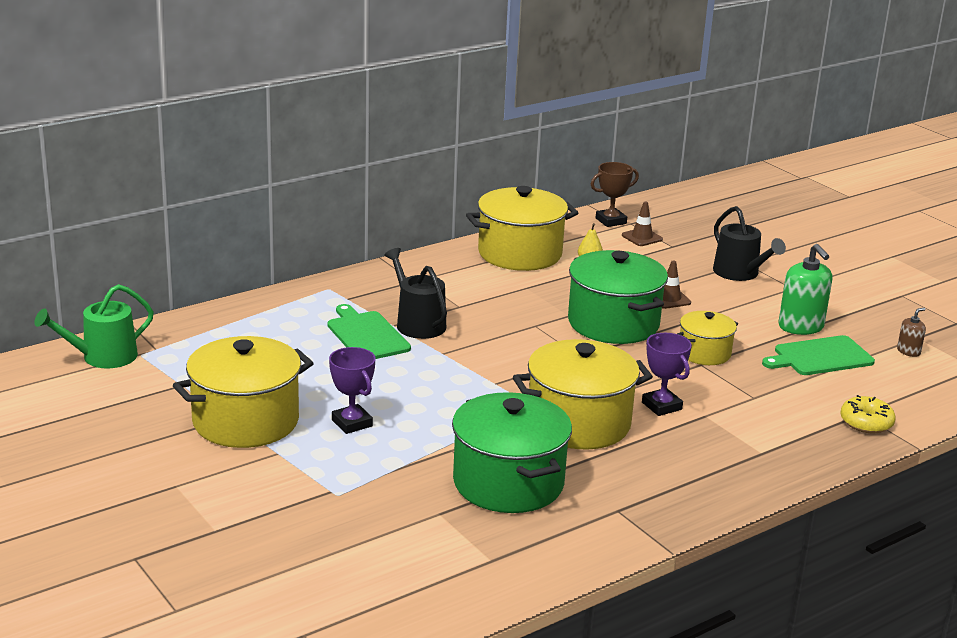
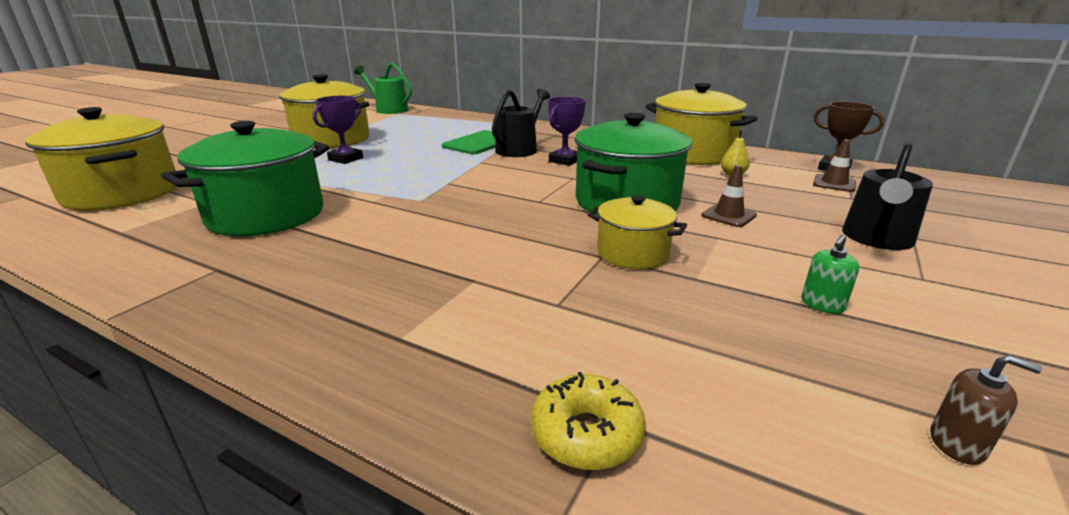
camera: 65 degrees right, 0 degrees up
(578, 423) = (400, 222): yellow pot -> yellow pot (122, 193)
(661, 406) = (473, 252): purple trophy -> purple trophy (565, 161)
(801, 326) = (822, 304): green soap dispenser -> green soap dispenser, size x0.51
(820, 357) = (757, 338): green cutting board -> none

